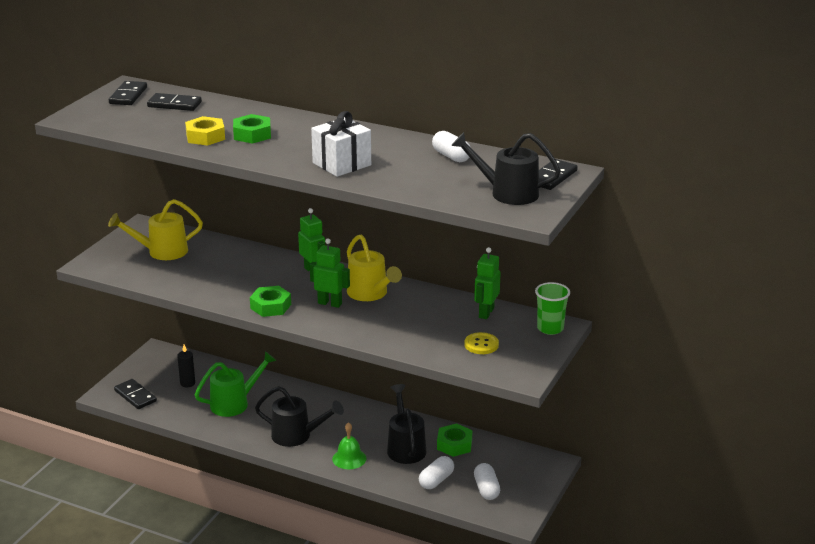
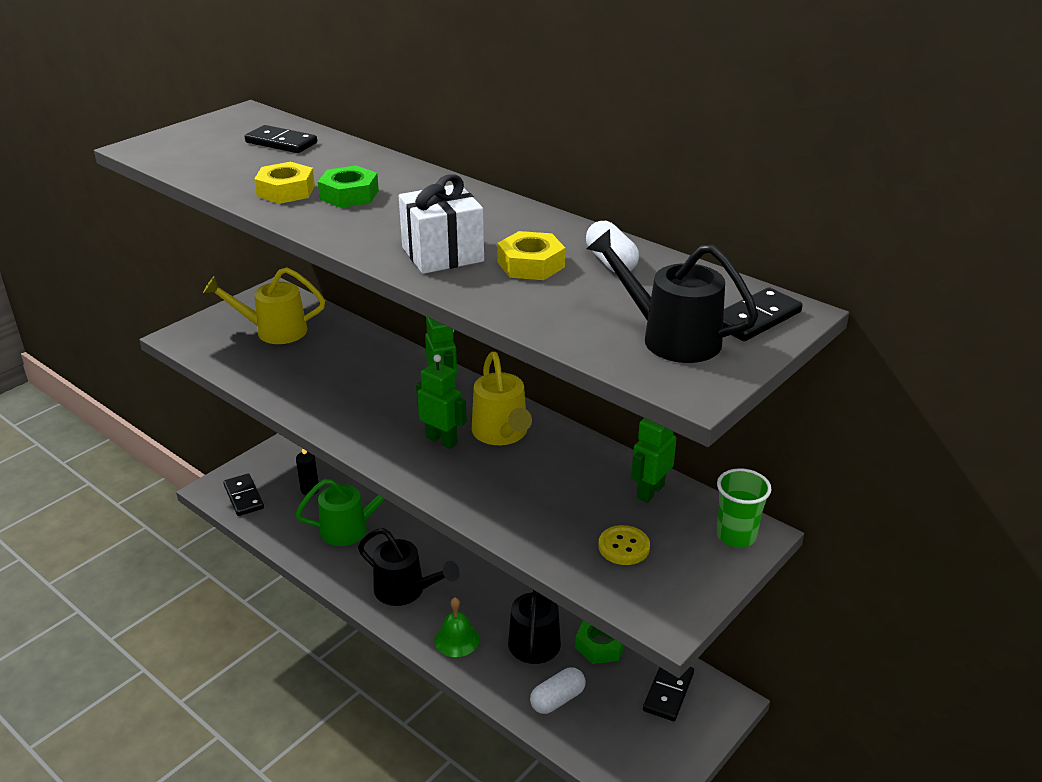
camera: 15 degrees right, 5 degrees up
(128, 95) = (234, 125): black domino -> black domino (668, 692)
(270, 306) = (363, 432): green nut -> none
(402, 163) = (531, 265): none -> yellow nut
(486, 489) = (621, 729): white capsule -> none

